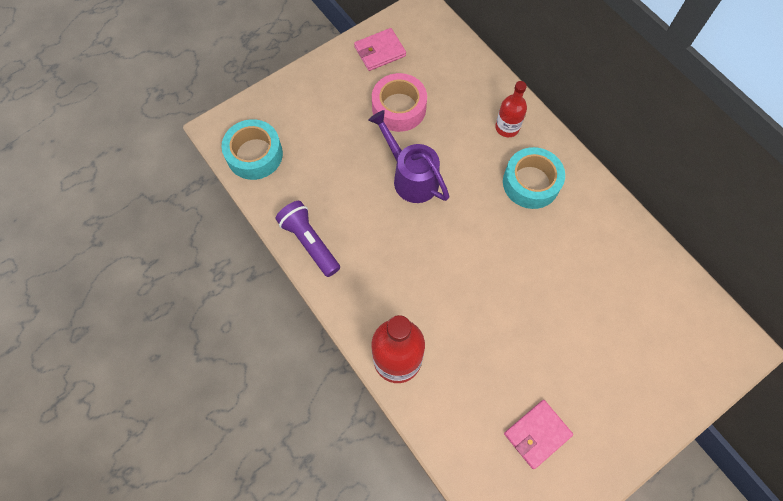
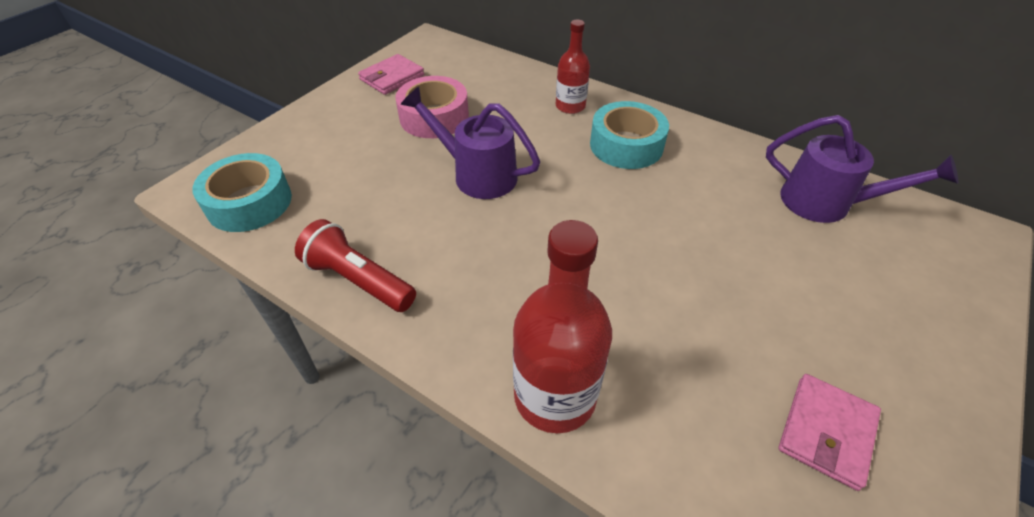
camera: 20 degrees left, 20 degrees down
(309, 242) = (358, 280): purple flashlight -> red flashlight
(648, 285) = (826, 203): none -> purple watering can

